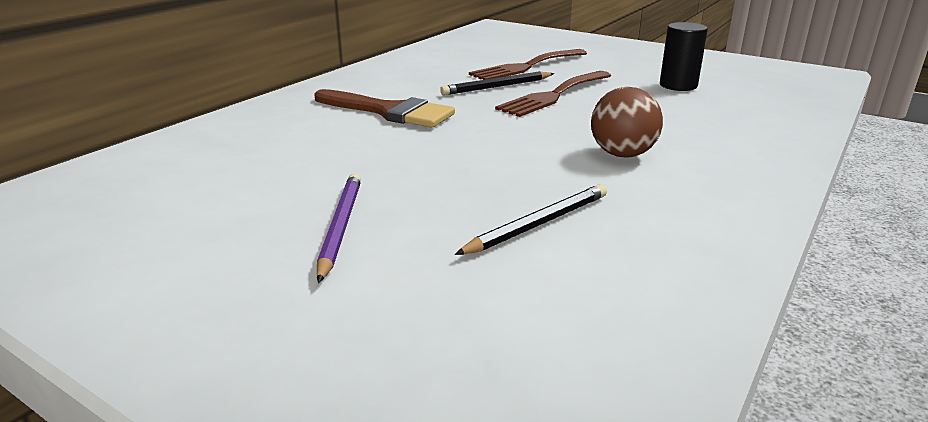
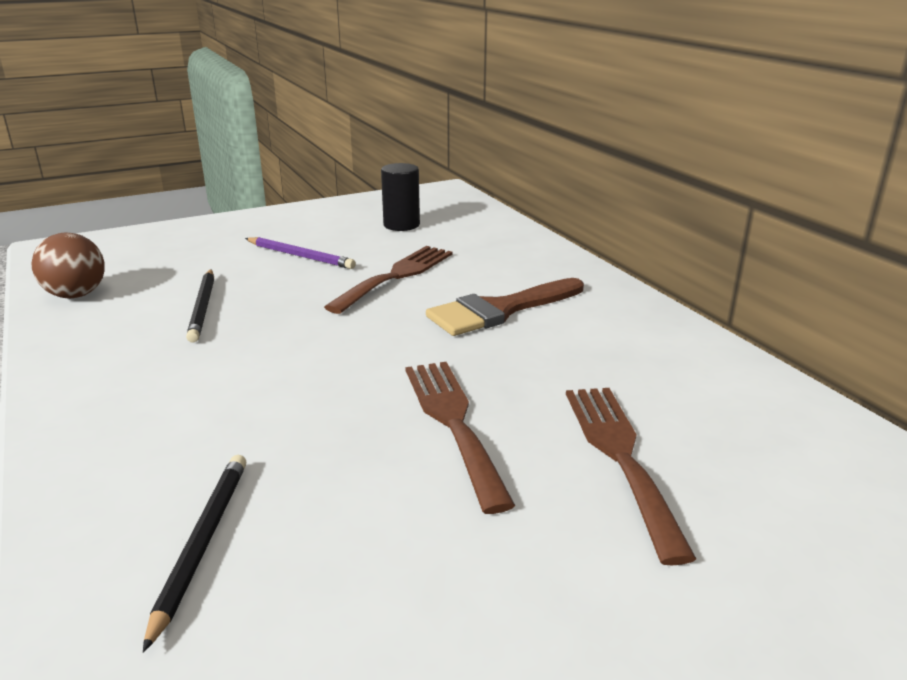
camera: 120 degrees right, 0 degrees up
(354, 160) = (396, 276): none -> brown fork
(497, 86) = (531, 394): black pencil -> black pencil (202, 544)
(622, 154) = (237, 387): brown ball -> brown ball (76, 295)
(678, 85) = (372, 579): black cylinder -> black cylinder (401, 225)

